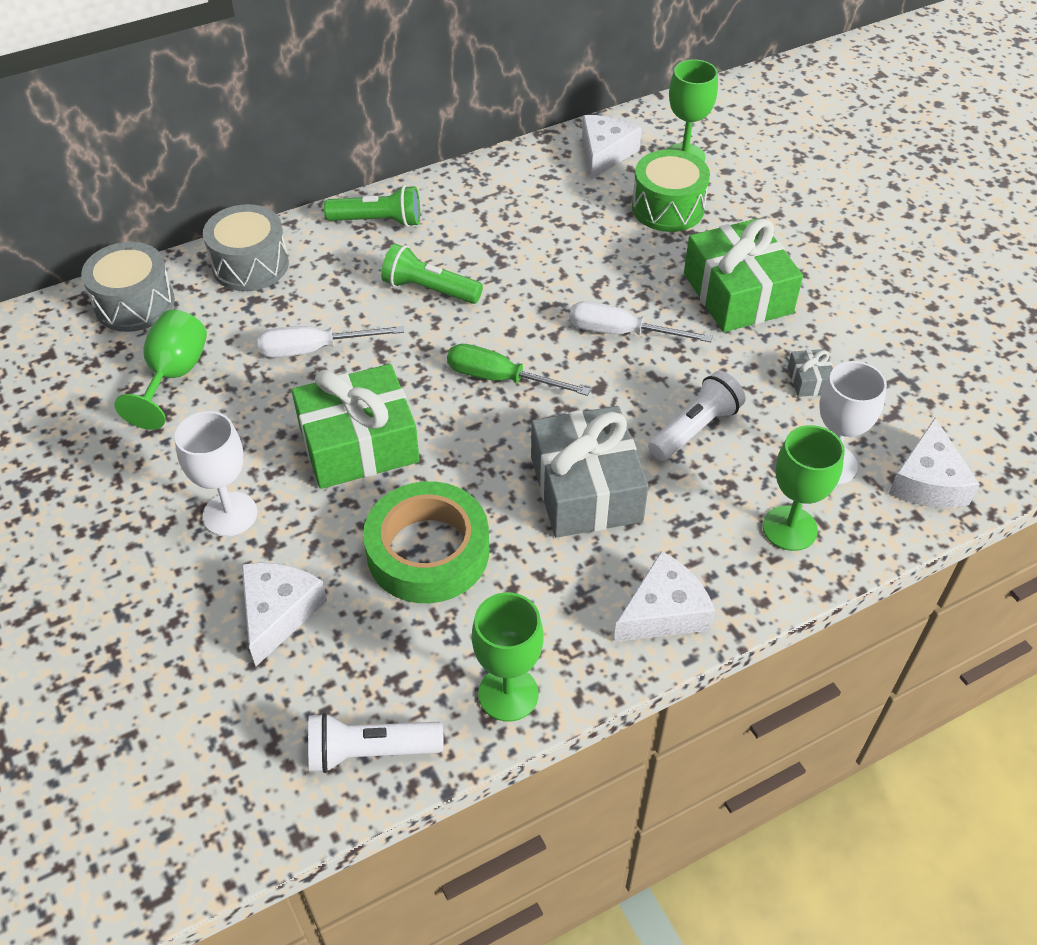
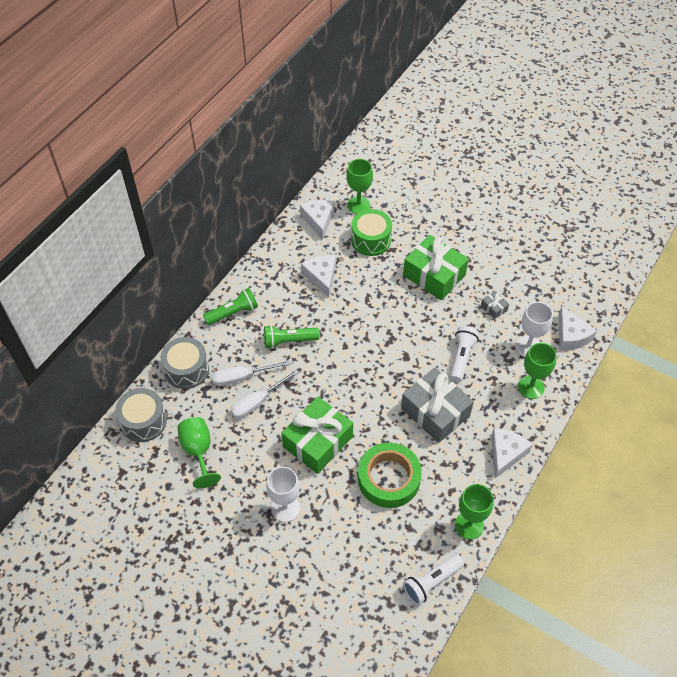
camera: 30 degrees left, 5 degrees up
(278, 613) = (345, 543): white cheese -> white cheese (321, 277)
(500, 378) = (358, 374): green screwdriver -> none
(621, 332) = (396, 322): white screwdriver -> white screwdriver (242, 377)

